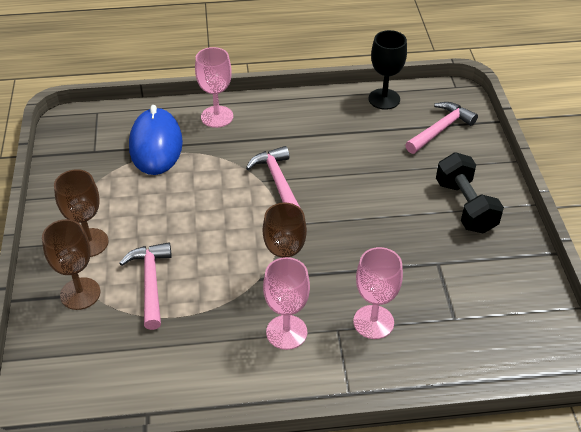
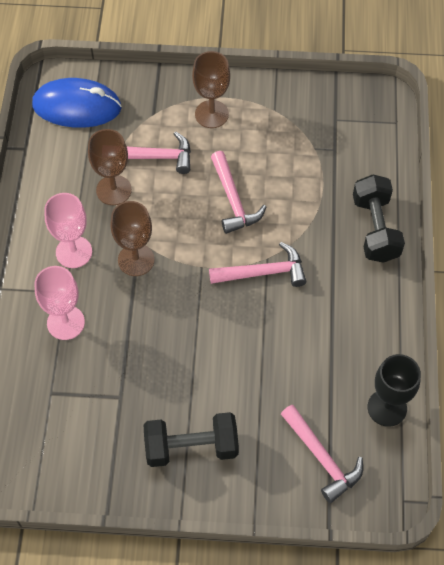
camera: 100 degrees right, 15 degrees up
(80, 293) = (154, 107): brown goblet -> brown goblet (113, 190)
(156, 145) = (336, 171): blue mouse -> blue mouse (77, 107)
(199, 212) = (233, 200): none -> pink hammer
(217, 117) = (375, 229): pink goblet -> black dumbbell

